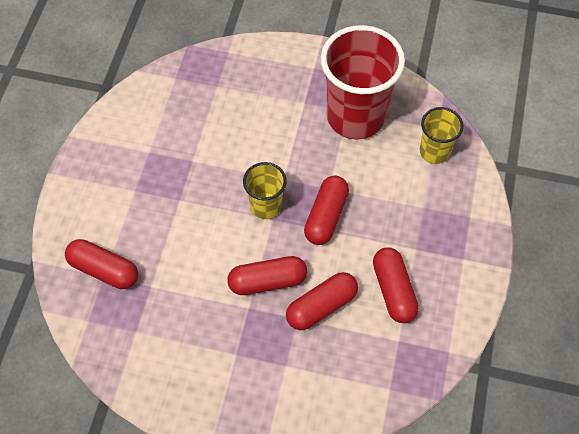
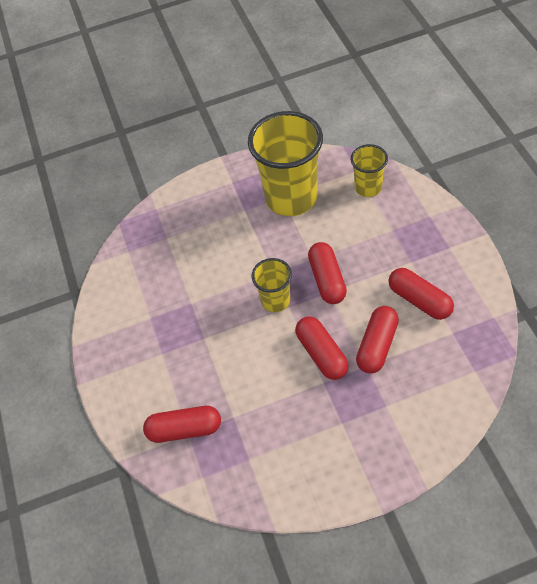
camera: 25 degrees left, 5 degrees down
(267, 281) = (322, 354): red capsule -> red capsule turned 75 degrees counterclockwise
(355, 117) = (291, 197): red cup -> yellow cup

